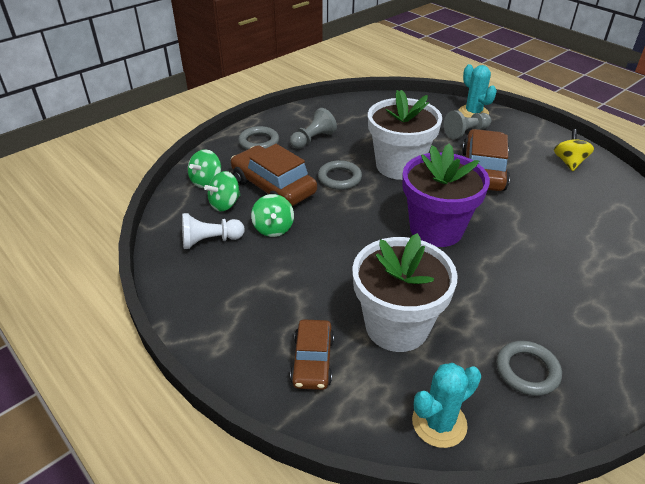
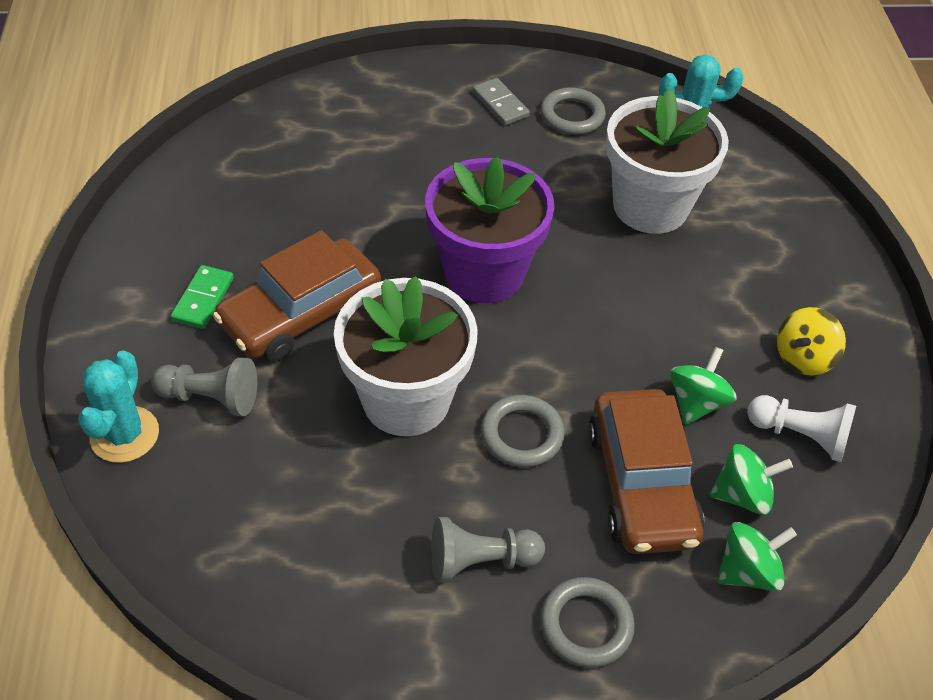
camera: 145 degrees left, 10 degrees up
(313, 361) = (762, 225): brown car -> none
(525, 155) = (203, 299): none -> green domino
(569, 162) = (169, 251): yellow spinning top -> yellow spinning top (803, 358)
(579, 345) = (500, 104): none -> grey domino

